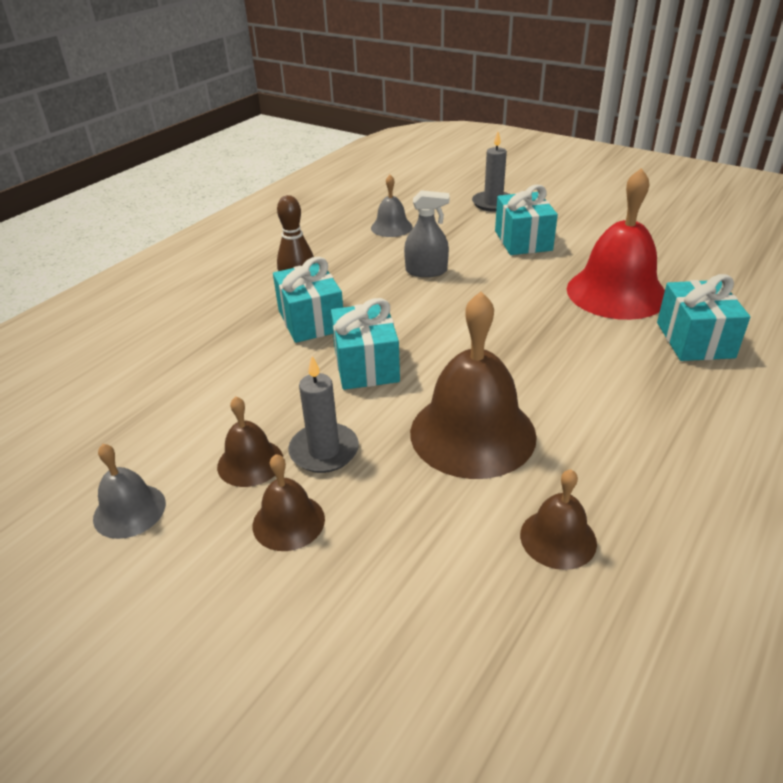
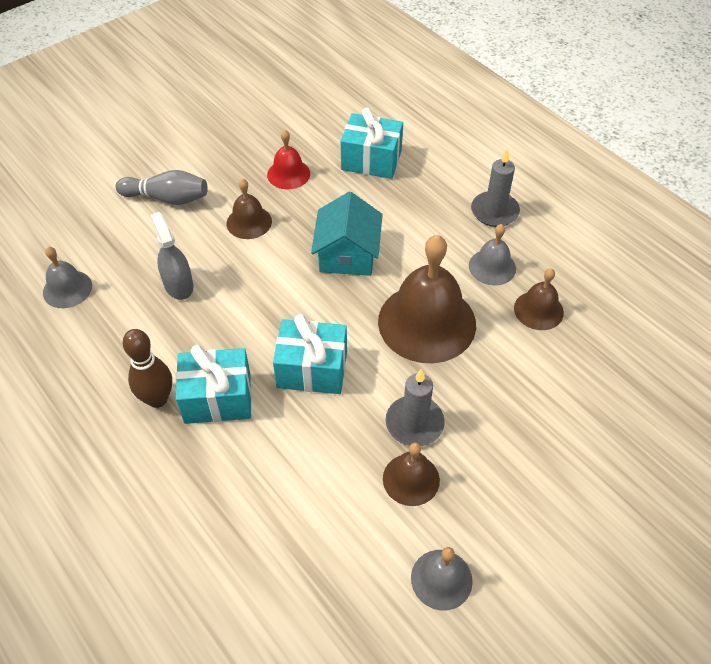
camera: 75 degrees left, 15 degrees up
(288, 522) = (485, 461): brown bell -> brown bell (249, 222)
(426, 271) = (178, 285): grey spray bottle -> grey spray bottle turned 45 degrees counterclockwise
(493, 203) = (75, 193): grey candle -> grey candle (494, 211)
(523, 240) = (167, 198): turquoise gift -> grey bowling pin
(533, 354) = (347, 254): none -> turquoise house
(603, 476) = (492, 267): none -> grey bell
(616, 292) = (288, 174): red bell -> red bell, size x0.51

